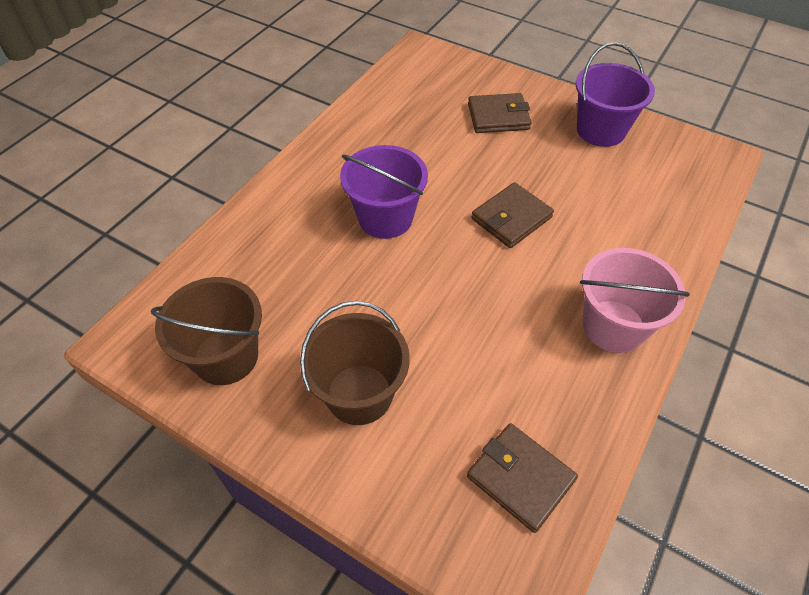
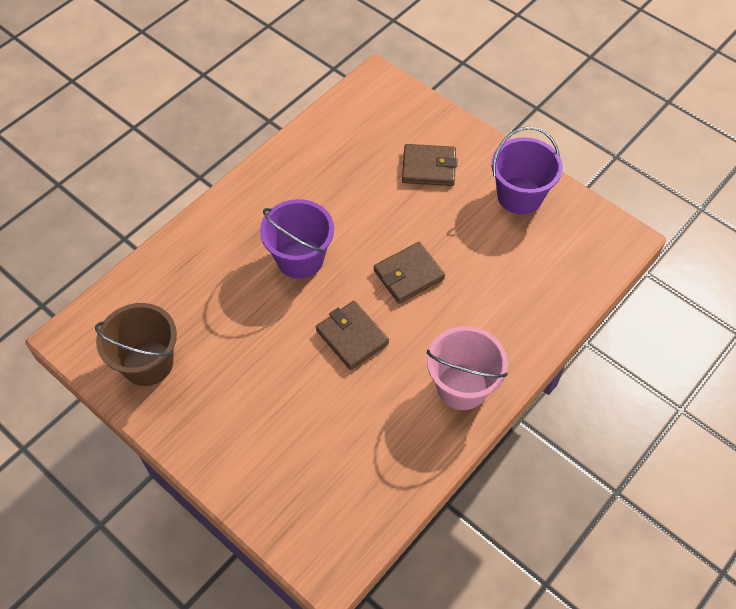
camera: 10 degrees right, 5 degrees up
(359, 394) = (244, 410): brown bucket -> none
(520, 478) = (348, 493): brown wallet -> brown wallet (352, 337)

